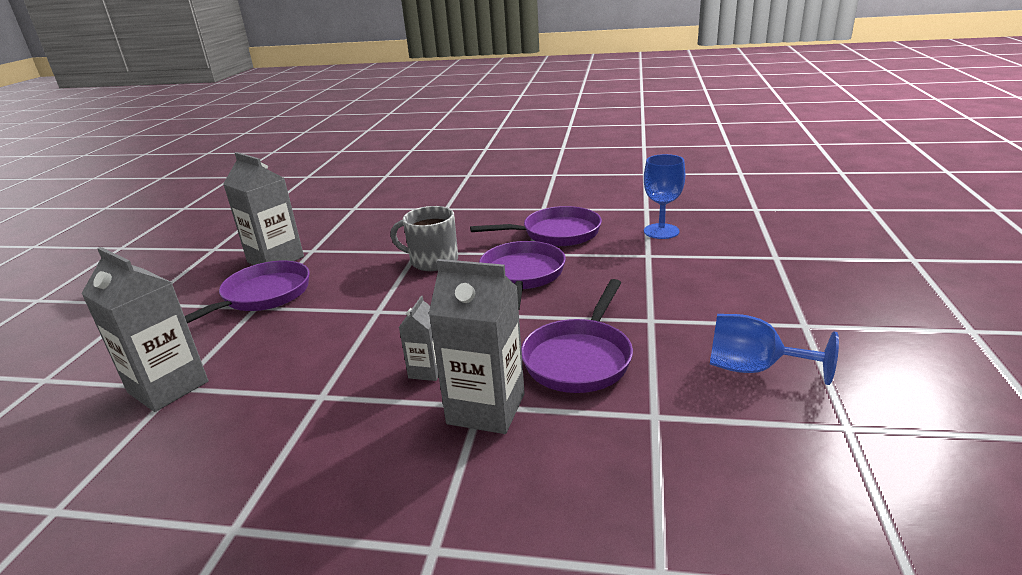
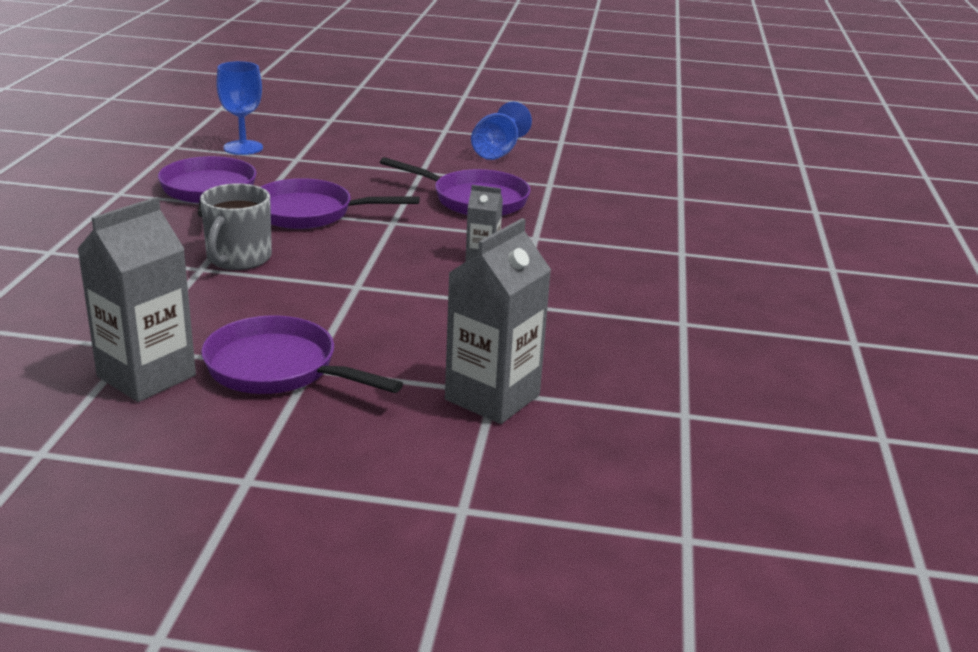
camera: 95 degrees left, 0 degrees up
(486, 409) = (539, 235): grey carton -> none

